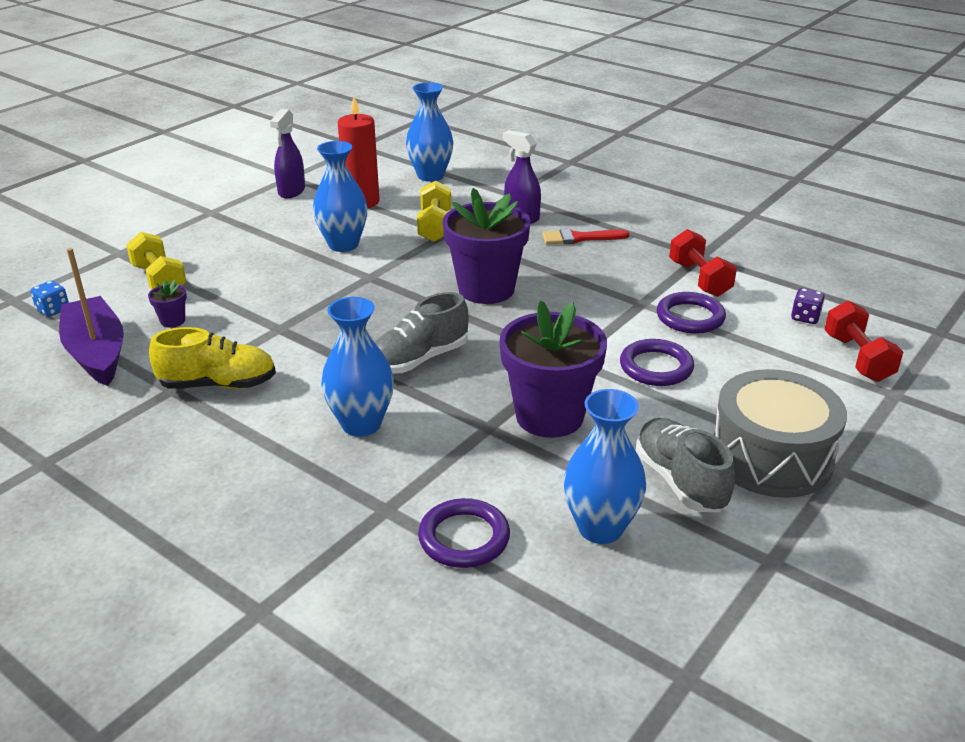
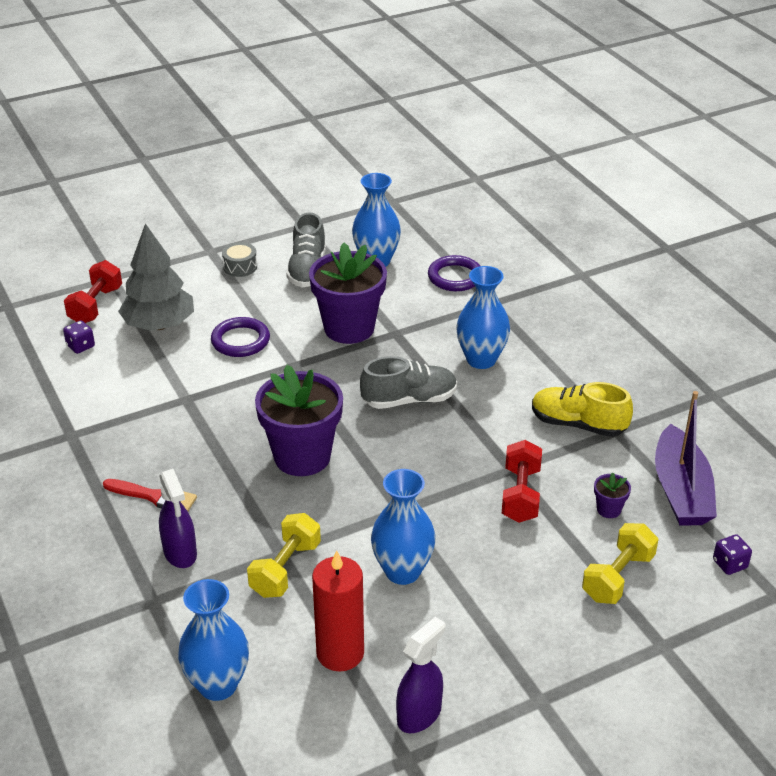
camera: 155 degrees left, 5 degrees up
(53, 310) = (729, 564): blue dice -> purple dice
(159, 280) = (617, 577): yellow dumbbell -> yellow dumbbell turned 45 degrees clockwise
(690, 317) = (165, 373): purple ring -> none
(699, 279) = (108, 408): red dumbbell -> red dumbbell (520, 495)
(761, 358) = (159, 325): none -> grey tree
(771, 457) = (240, 267): grey drum -> grey drum, size x0.43

